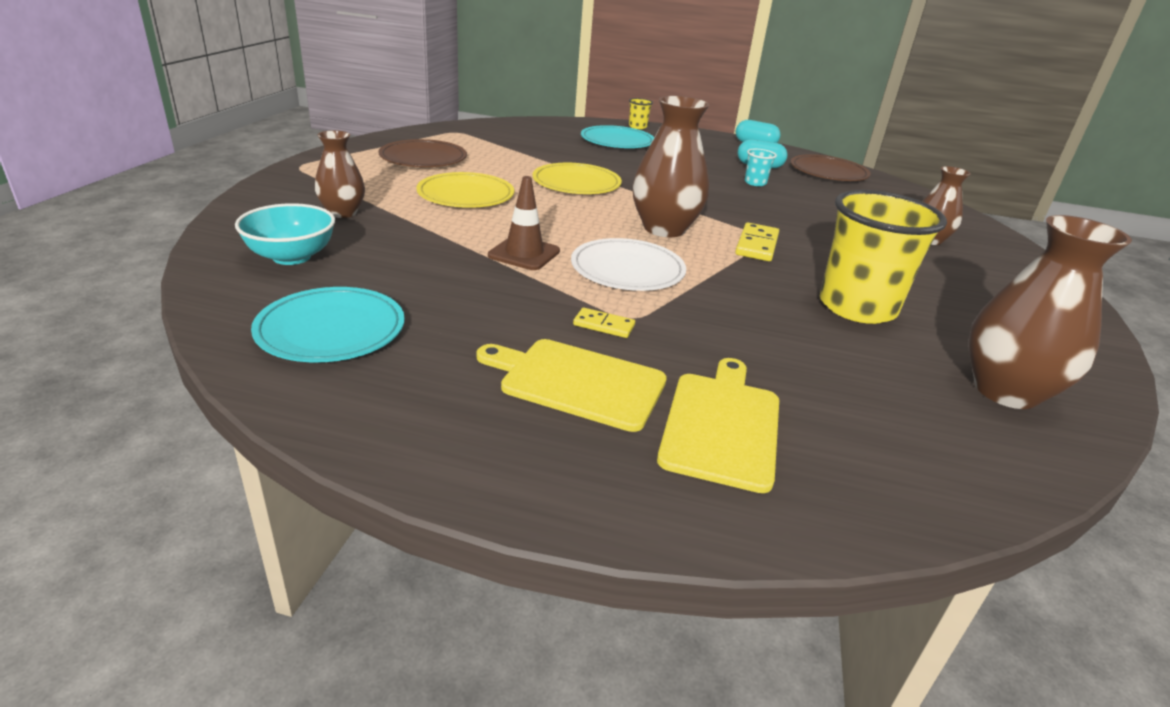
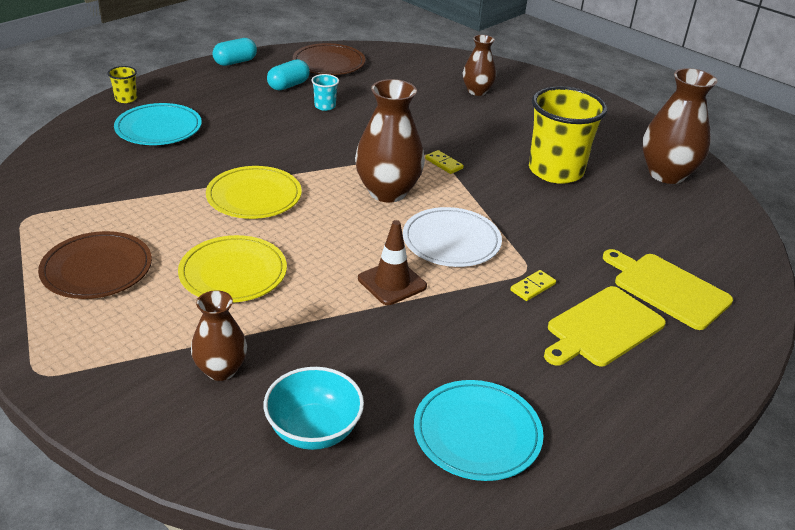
camera: 60 degrees left, 5 degrees up
(757, 245) = (444, 164): yellow domino -> yellow domino, size x0.63

